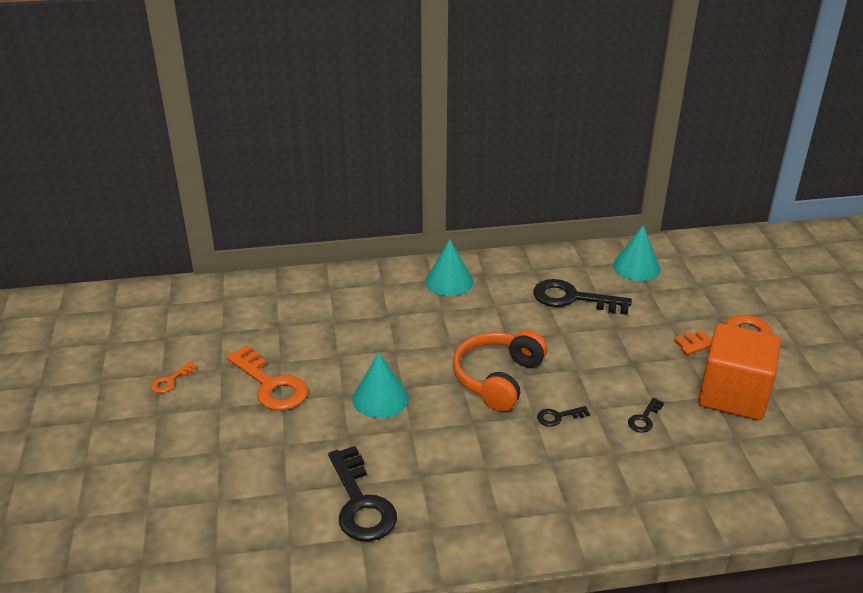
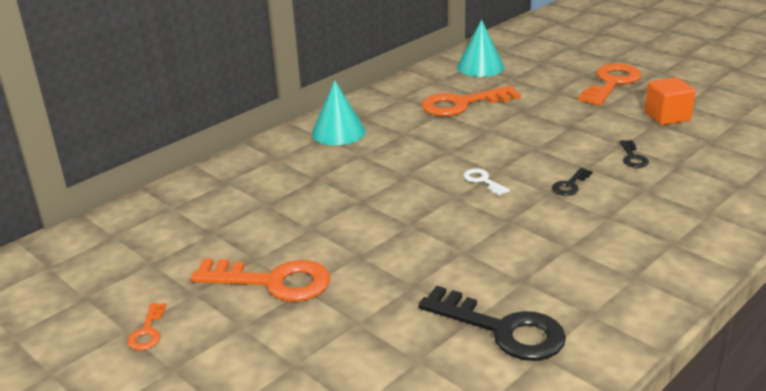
camera: 35 degrees left, 5 degrees down
(380, 398) = (400, 241): turquoise cone -> none
(498, 378) = (483, 181): orange headphones -> white key
(573, 298) = (462, 104): black key -> orange key
(733, 395) = (667, 116): orange cube -> orange cube, size x0.57

